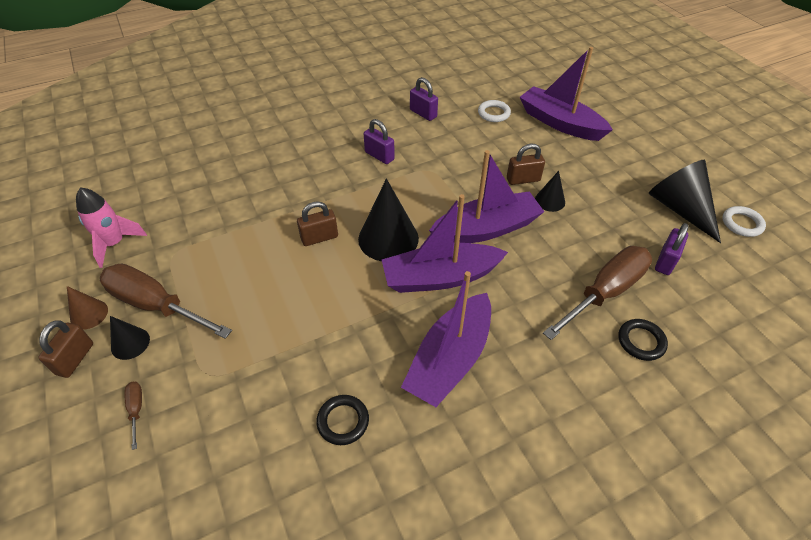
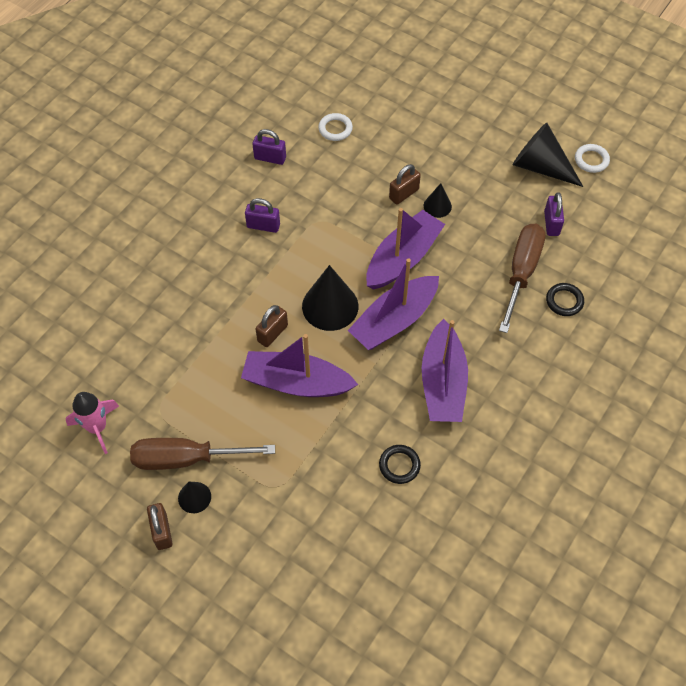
camera: 30 degrees left, 10 degrees up
(89, 314) = (137, 494): brown cone -> none
(136, 410) = (246, 538): brown screwdriver -> none
(560, 123) = (400, 114): purple boat -> purple boat (296, 383)

